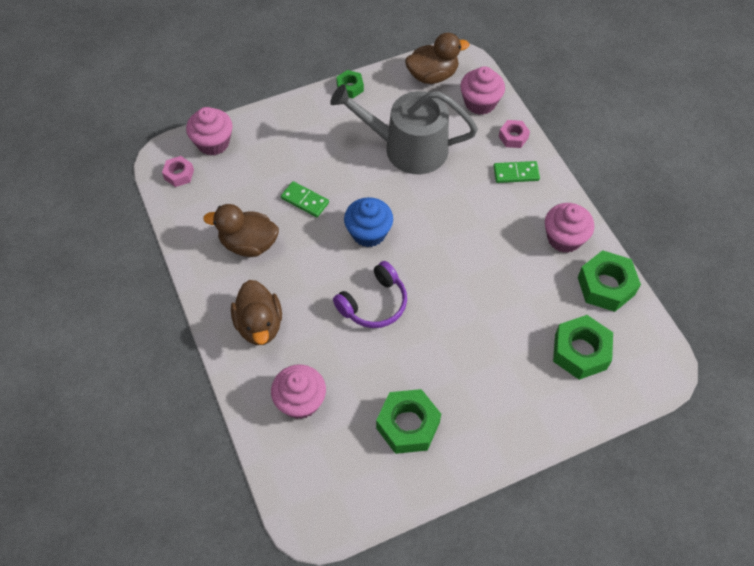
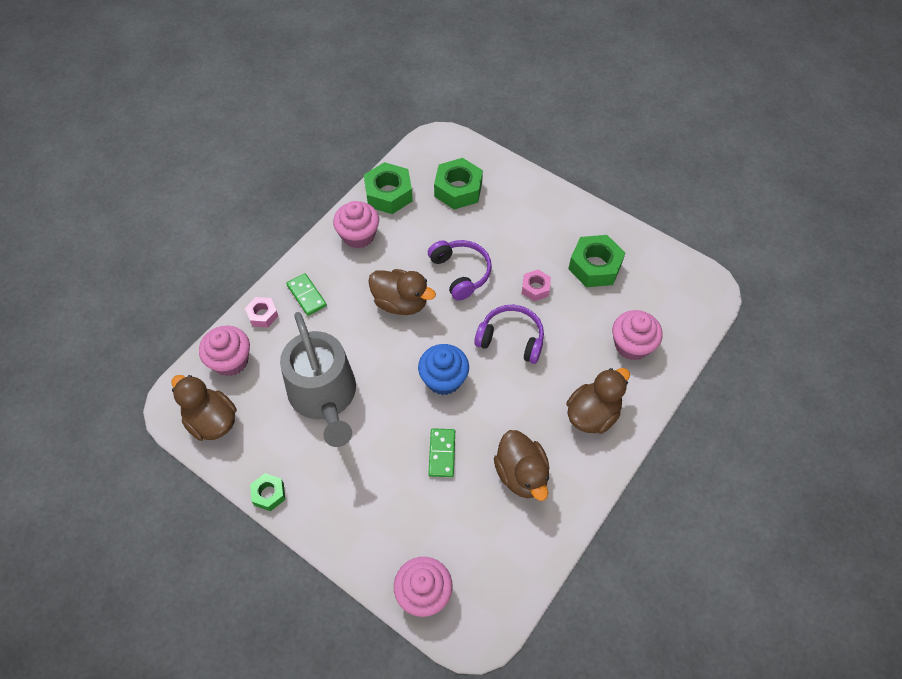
camera: 120 degrees left, 0 degrees up
(179, 174) = (486, 601): pink nut -> pink nut (535, 288)
(466, 237) = (401, 303): none -> brown duck
(472, 300) = (460, 272): none -> purple headphones

